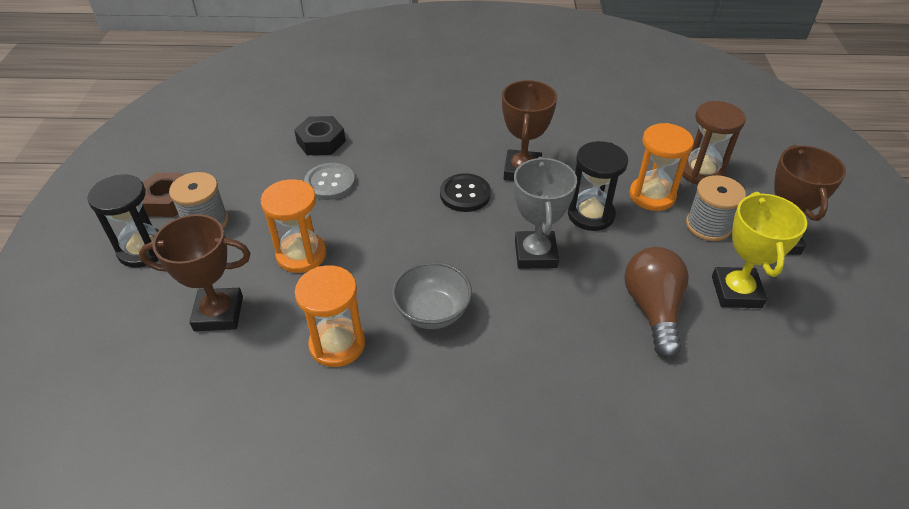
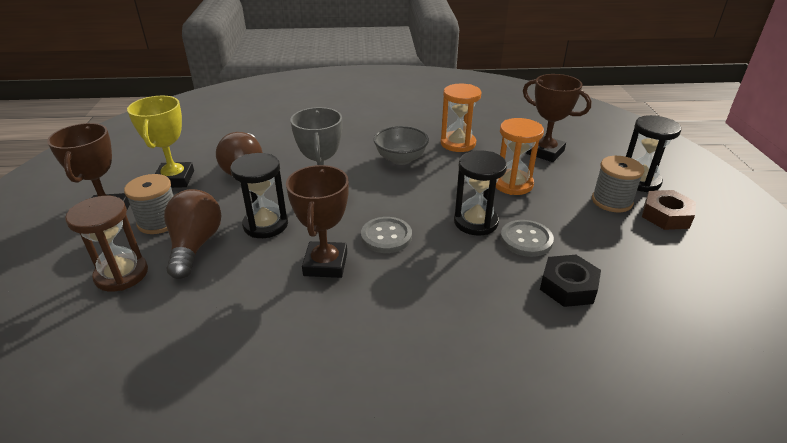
camera: 175 degrees right, 10 degrees down
(218, 313) = (545, 152): brown trophy -> brown trophy turned 45 degrees clockwise
(370, 205) = (475, 222): none -> black hourglass
(465, 194) = (386, 236): black button -> grey button
(652, 195) = (195, 245): orange hourglass -> brown light bulb

